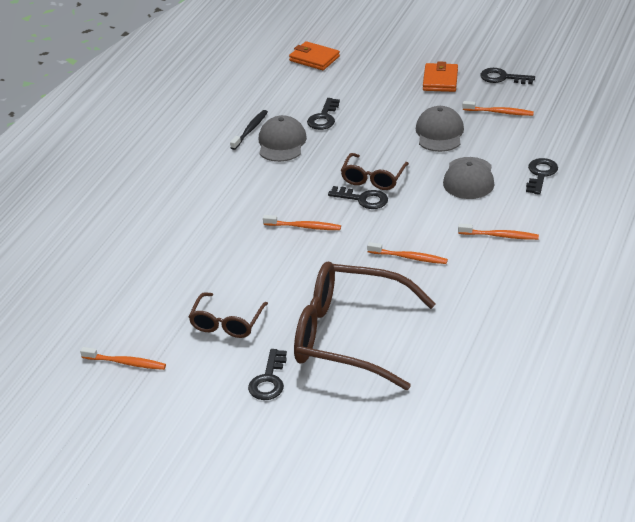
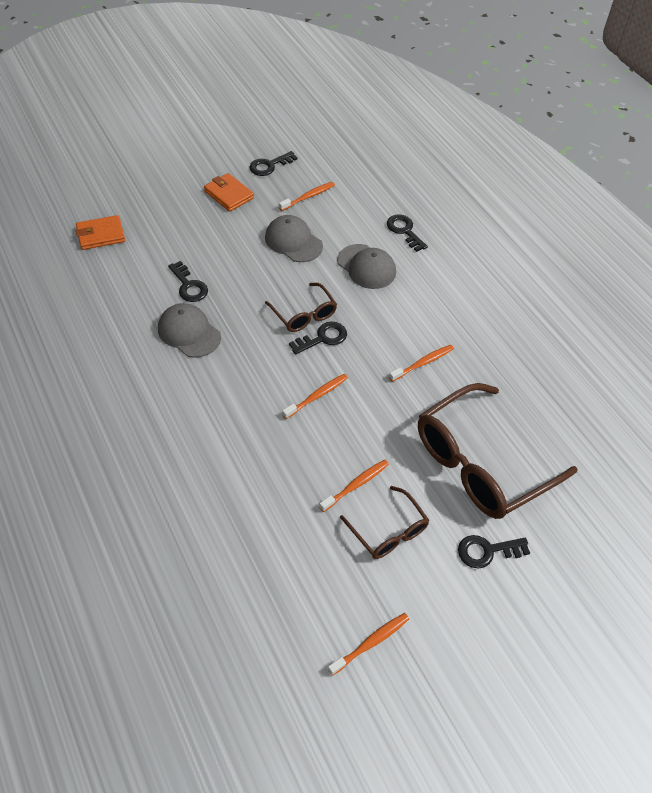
camera: 55 degrees left, 15 degrees up
(250, 130) = (145, 339): black toothbrush -> none
(269, 380) = (487, 551): black key -> black key turned 120 degrees clockwise
(500, 236) = (450, 299): orange toothbrush -> orange toothbrush (356, 485)

